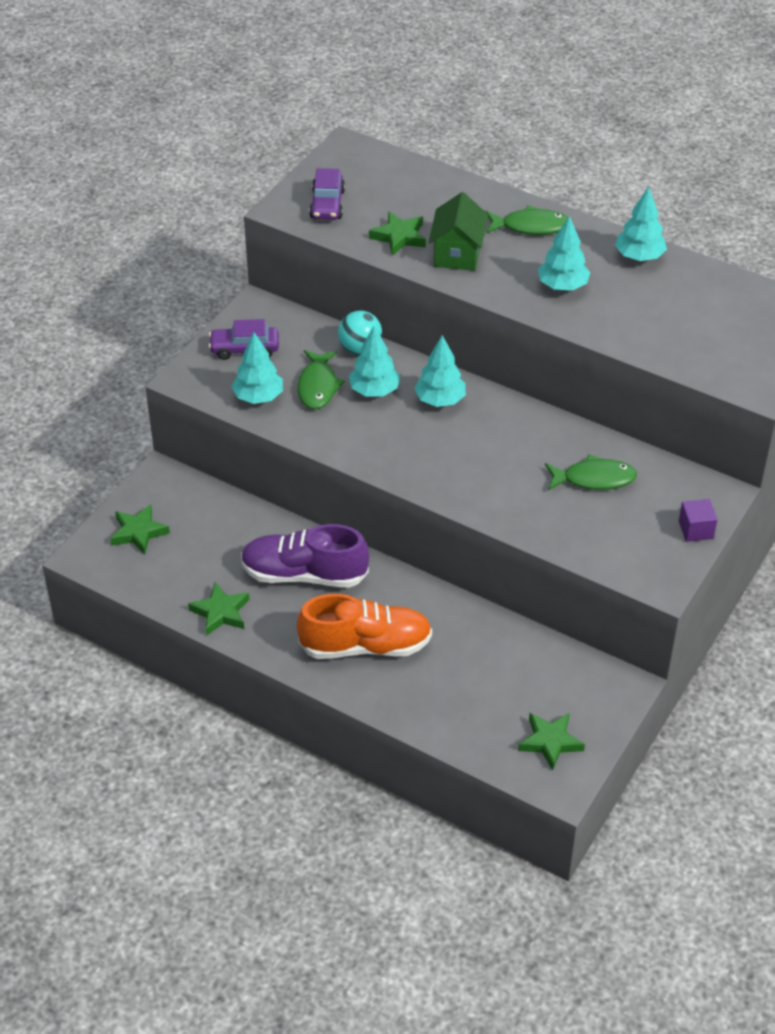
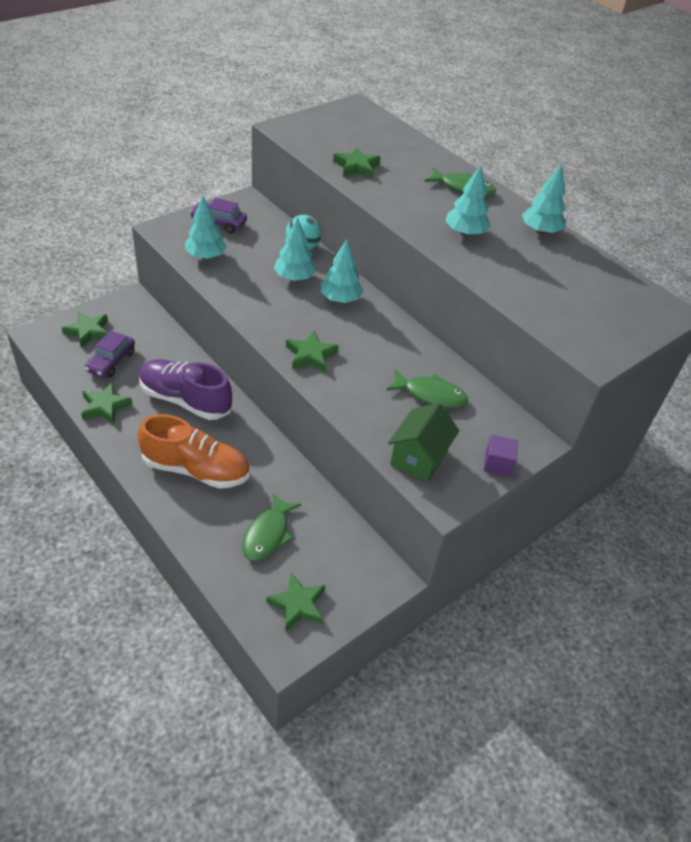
camera: 15 degrees right, 0 degrees up
(318, 386) = (254, 262): green fish -> green fish (268, 534)
(327, 204) = (317, 133): purple car -> purple car (111, 362)
(447, 477) = (310, 355): none -> green star
(457, 253) = (394, 189): green house -> green house (419, 458)

